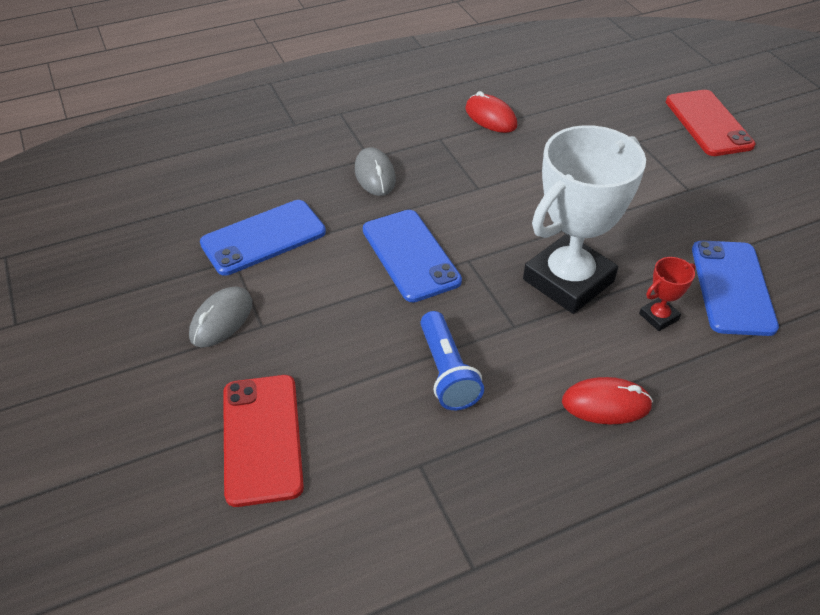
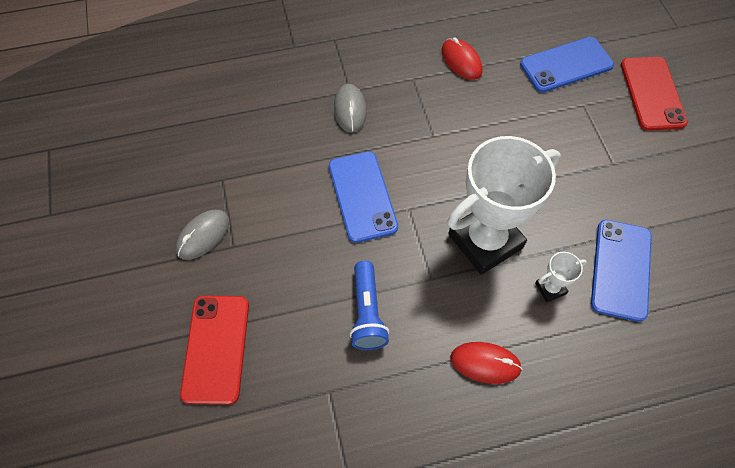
camera: 10 degrees right, 15 degrees up
(263, 238) = (248, 161): blue phone -> blue phone (566, 65)
(658, 317) = (550, 288): red trophy -> white trophy

